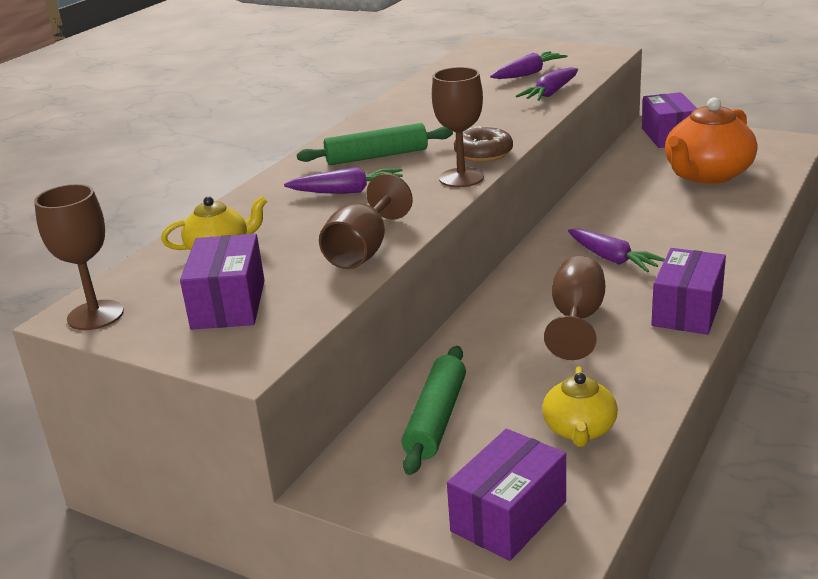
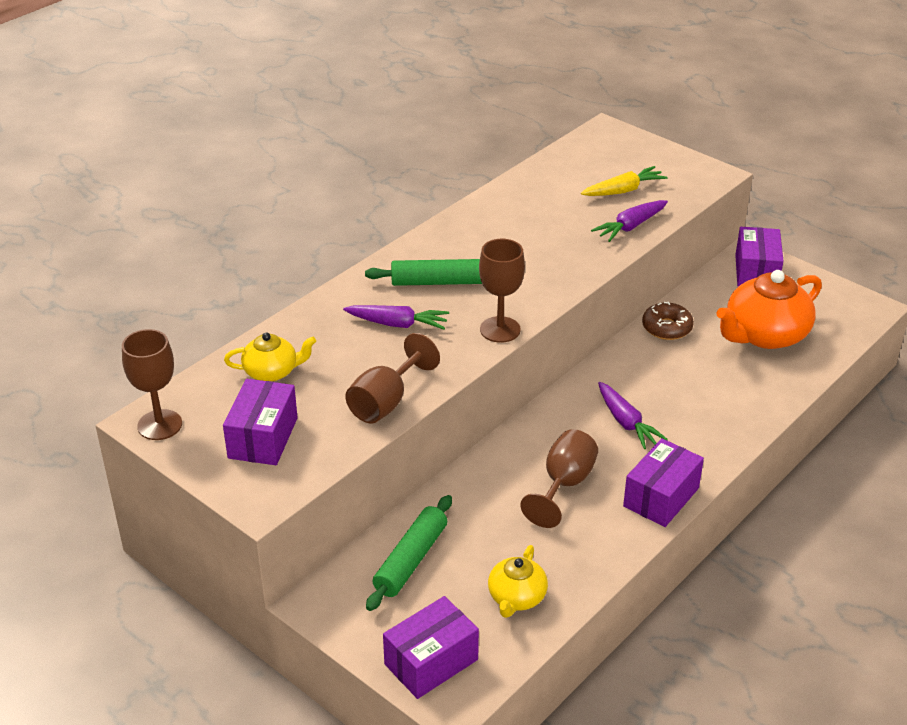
camera: 10 degrees right, 10 degrees up
(483, 153) = (532, 301): brown donut -> brown donut (667, 328)
(528, 74) = (623, 190): purple carrot -> yellow carrot

